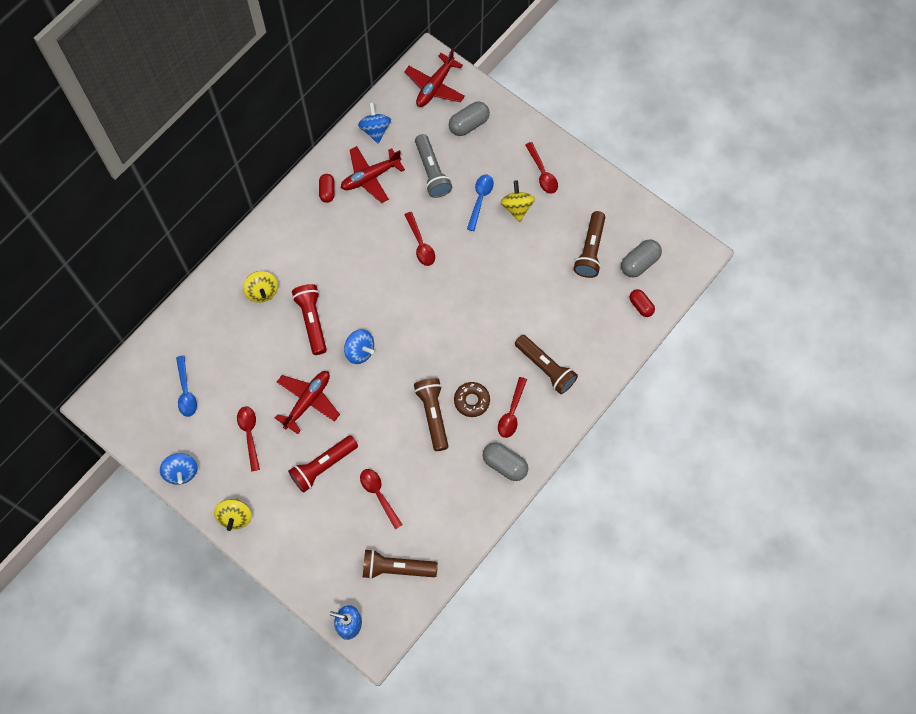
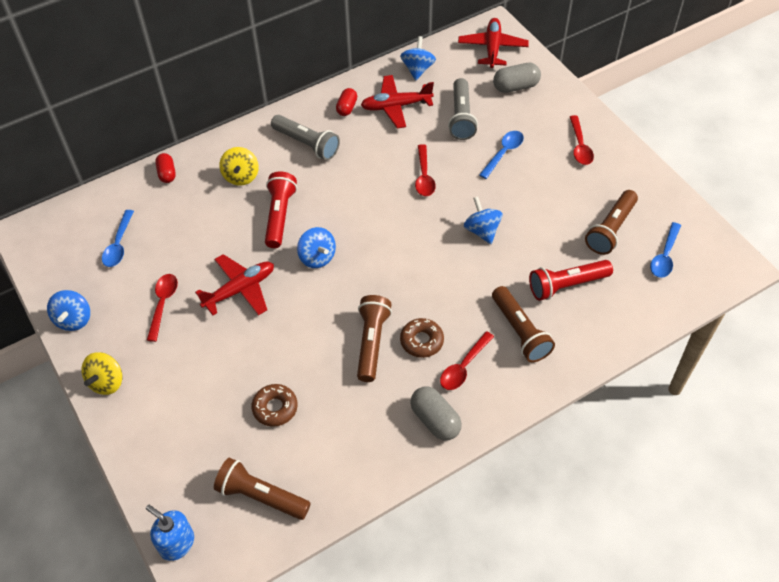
camera: 20 degrees right, 15 degrees down
(306, 241) = (307, 144): none -> grey flashlight
(323, 466) = (226, 359): red flashlight -> red flashlight (566, 285)
(378, 495) = (275, 408): red spoon -> brown donut
(435, 86) = (492, 48): red plane -> red plane turned 135 degrees clockwise
(486, 283) = (482, 230): none -> blue spinning top
(517, 207) = (541, 169): yellow spinning top -> none
(639, 263) = (664, 256): grey capsule -> blue spoon
(641, 306) = (654, 299): red capsule -> red capsule (167, 173)

